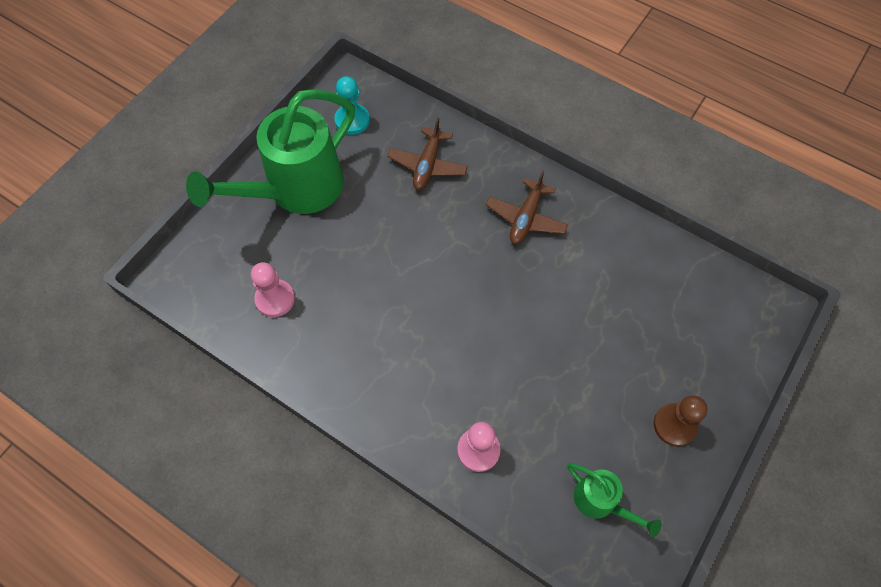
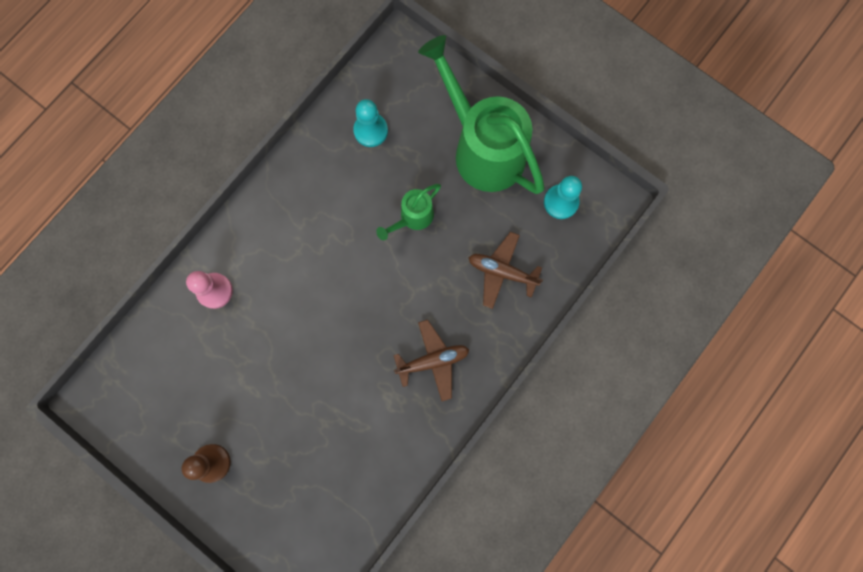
camera: 95 degrees right, 15 degrees up
(275, 299) = (370, 131): pink pawn -> turquoise pawn
(526, 218) = (433, 361): brown plane -> brown plane turned 135 degrees clockwise
(600, 502) = (158, 385): green watering can -> green watering can (413, 217)

